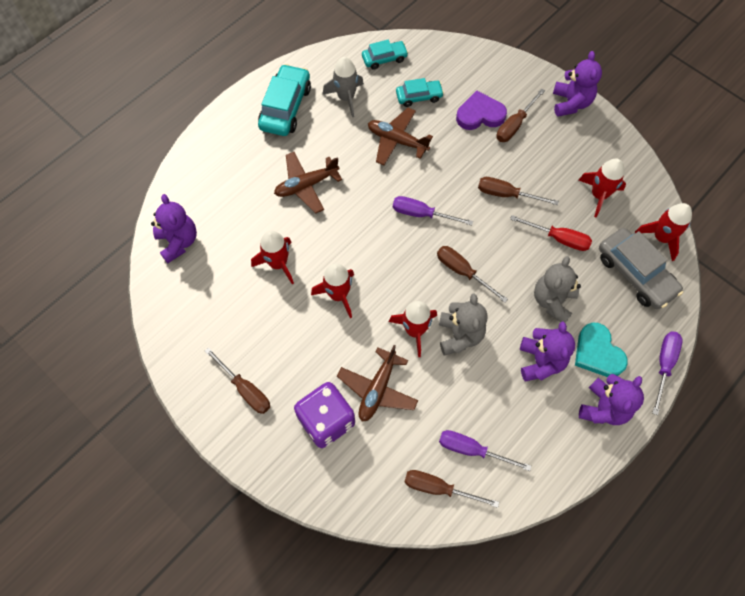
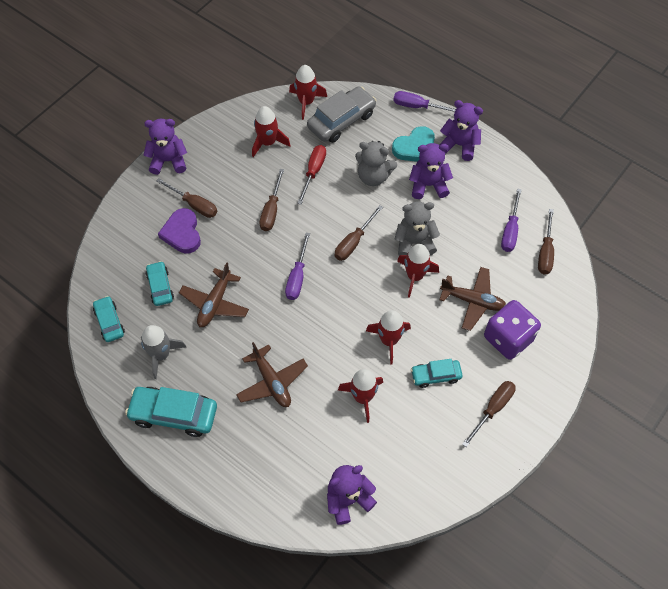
camera: 95 degrees left, 5 degrees down
(292, 336) = (435, 375): none -> turquoise car

